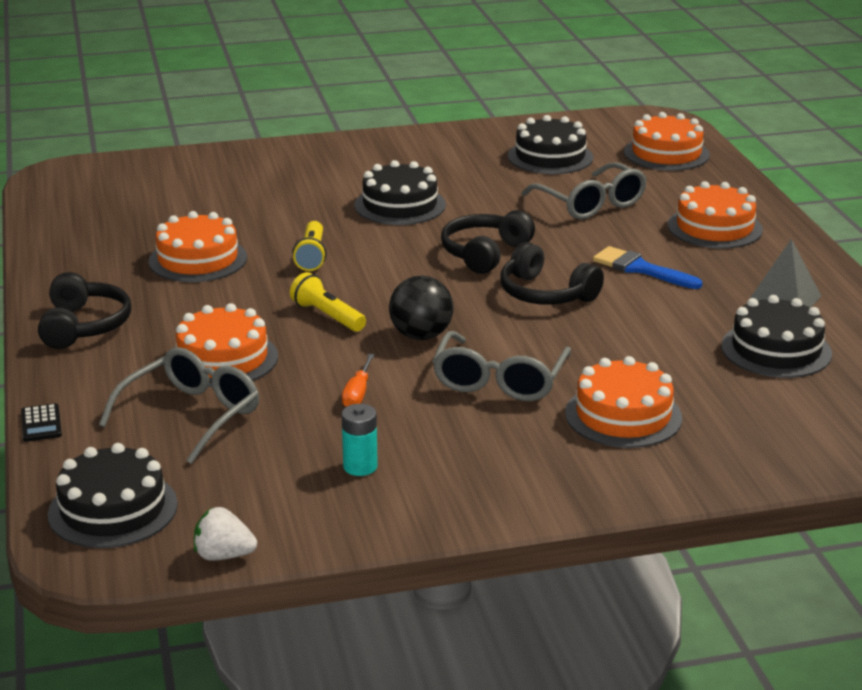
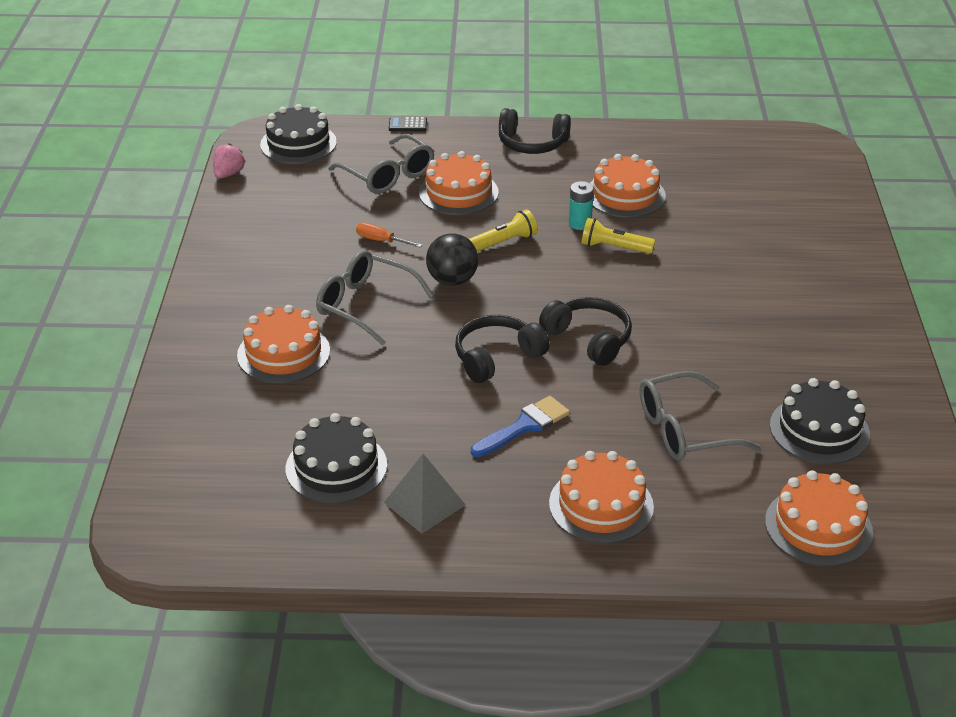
camera: 105 degrees right, 10 degrees up
(223, 555) = (229, 174): white strawberry -> pink strawberry
(360, 466) = (289, 229): turquoise battery -> turquoise battery (580, 223)
(400, 205) = (709, 308): black cake -> none

